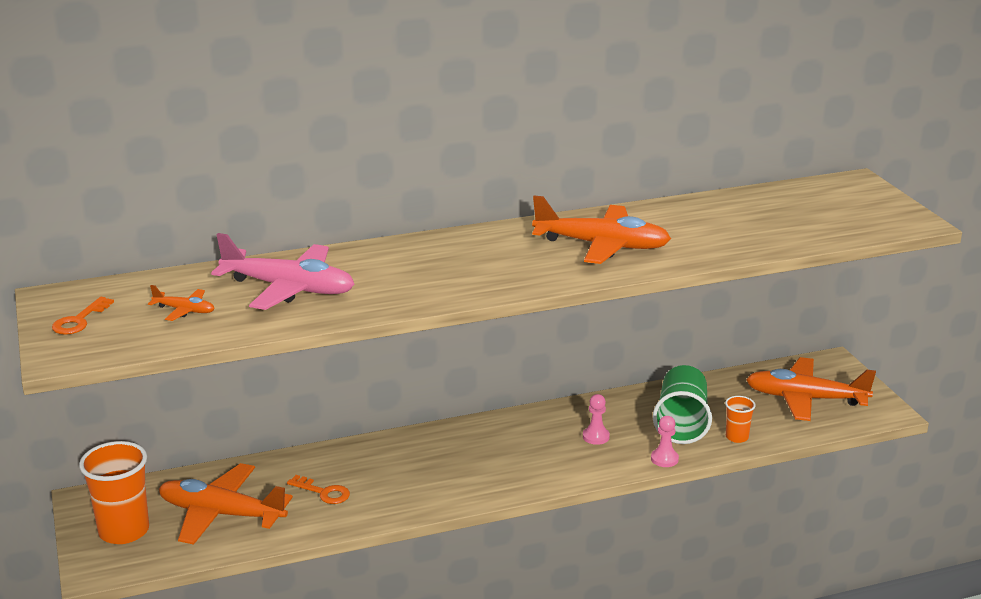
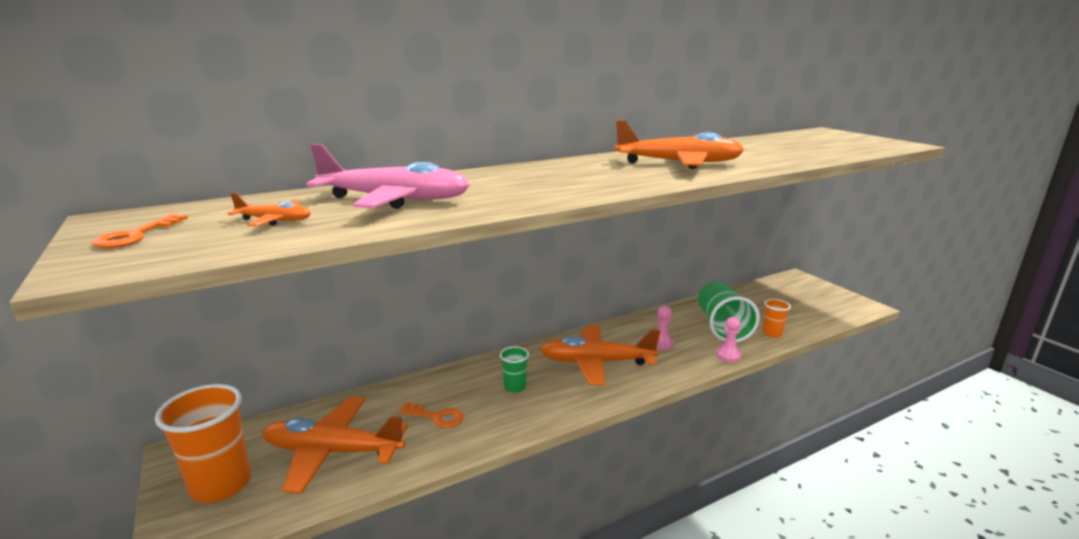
camera: 10 degrees left, 5 degrees down
(411, 470) = (515, 387): none -> green cup
(805, 399) = (799, 302): orange plane -> orange plane (596, 363)

